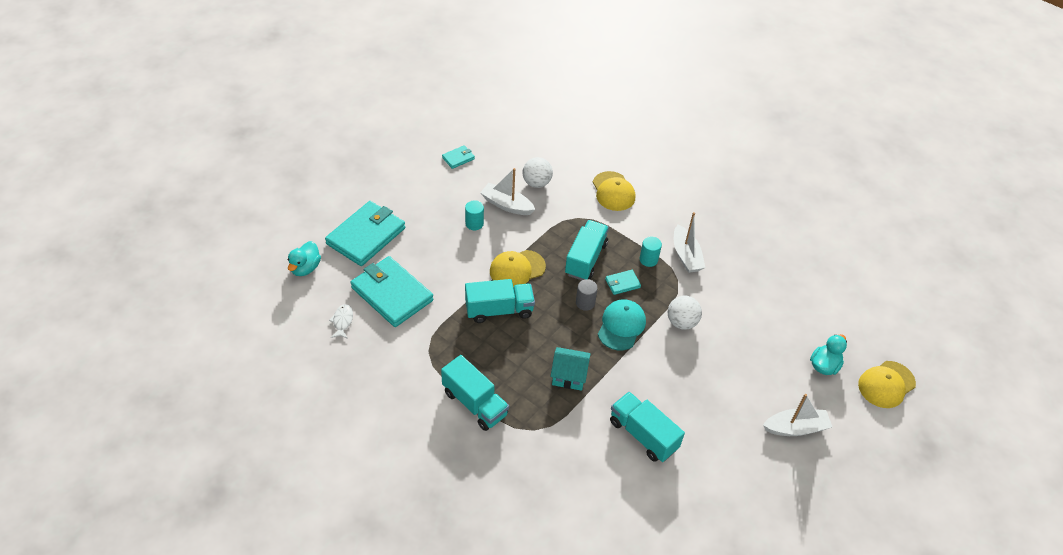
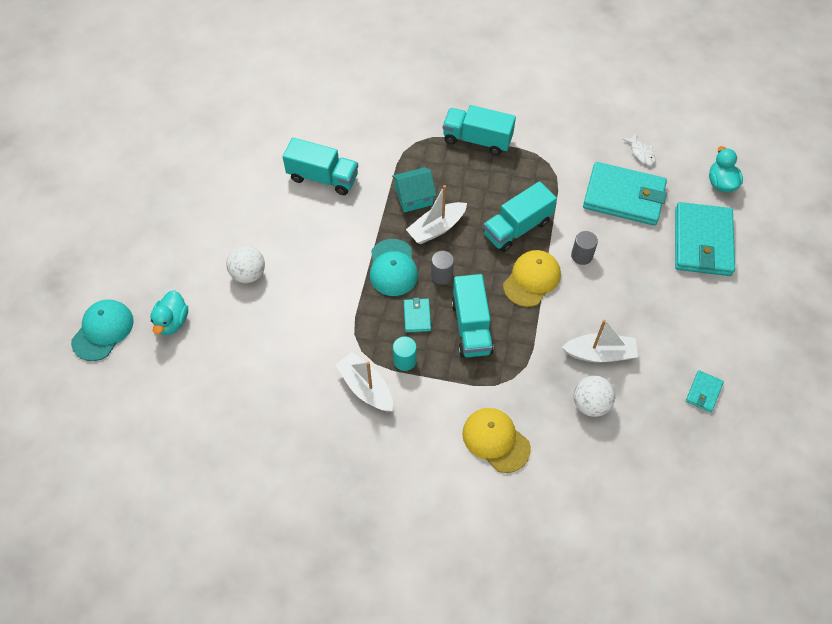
camera: 155 degrees right, 10 degrees up
(465, 267) = (581, 256): none -> grey cylinder
(474, 223) = (614, 311): turquoise cylinder -> none
(622, 283) = (417, 316): turquoise wallet -> turquoise wallet turned 45 degrees counterclockwise
(681, 322) = (335, 301): white ball -> white ball (248, 274)
(795, 428) = (187, 244): white boat -> white boat (436, 228)
(886, 384) = (103, 331): yellow cap -> turquoise cap

